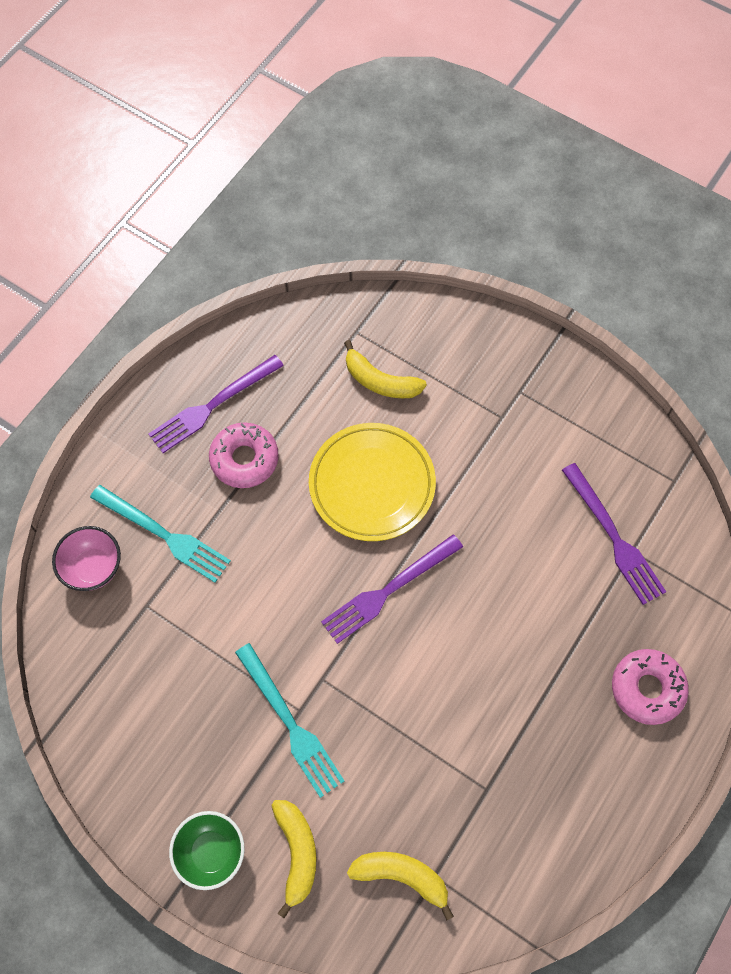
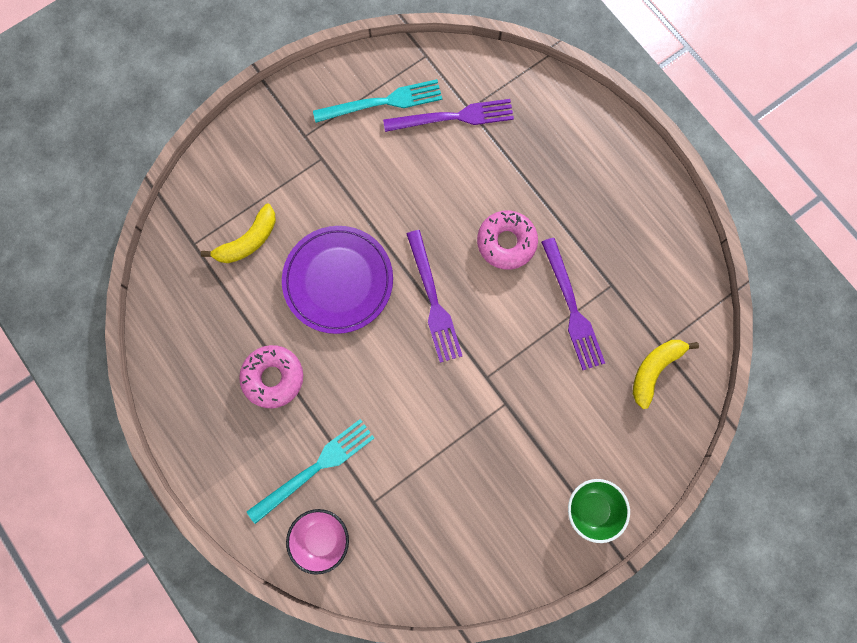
camera: 70 degrees left, 10 degrees up
(213, 405) = (211, 388): purple fork -> purple fork (571, 307)
(290, 723) = (513, 414): turquoise fork -> turquoise fork (382, 102)
(297, 853) = (613, 442): yellow banana -> none
(372, 484) = (338, 281): yellow plate -> purple plate
(647, 688) = (576, 143): pink donut -> pink donut (506, 242)

